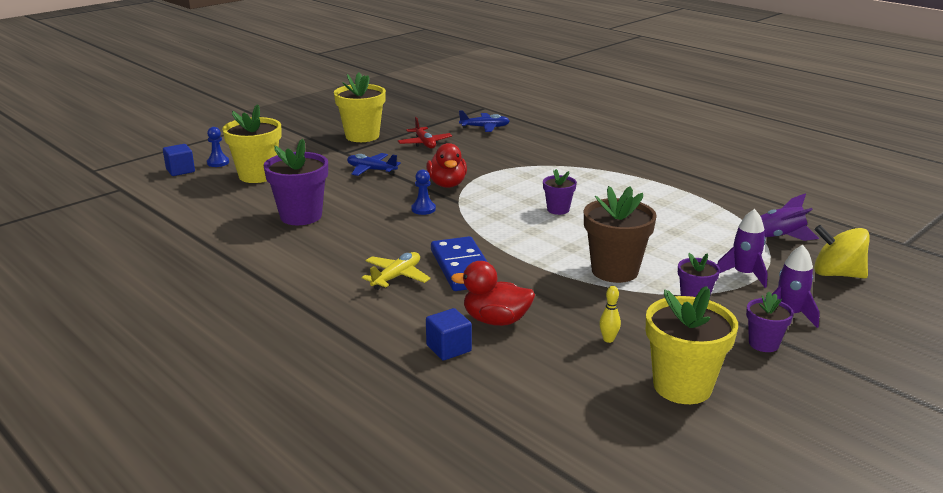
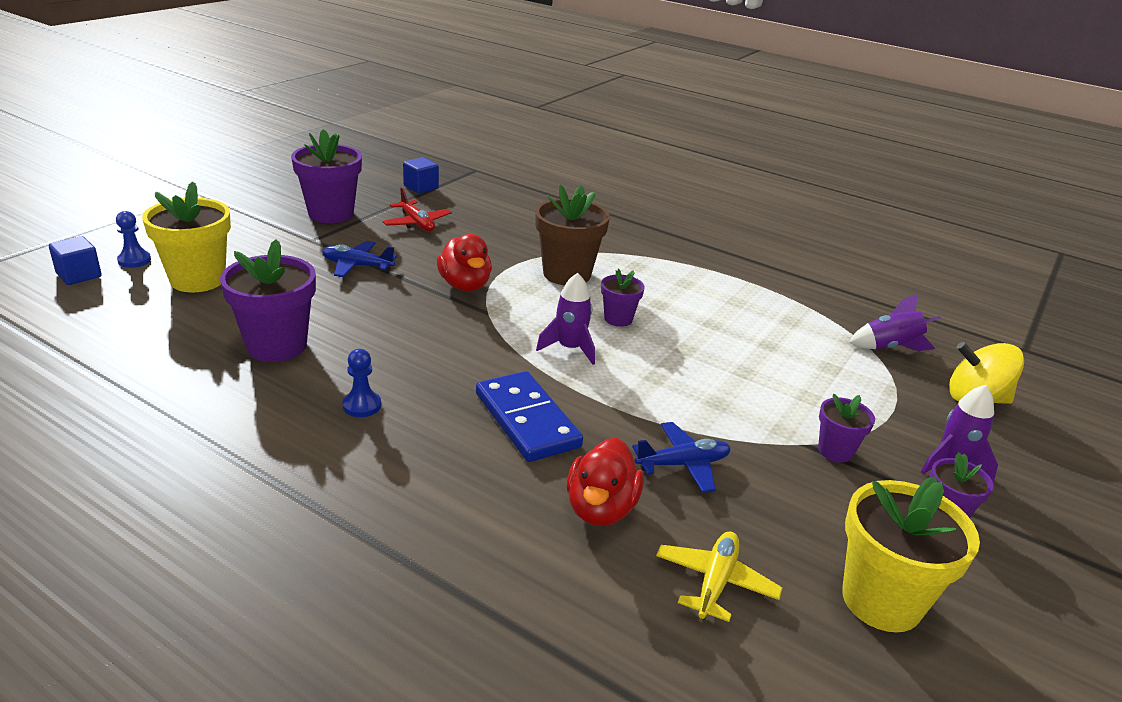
camera: 15 degrees left, 5 degrees up
(362, 136) = (331, 214): yellow flower pot -> purple flower pot
(396, 277) = (441, 443): yellow plane -> yellow plane (715, 582)
(423, 209) = (445, 326): blue pawn -> blue pawn (362, 405)
(448, 348) = (552, 567): blue cube -> blue cube (421, 187)
(485, 127) = (486, 198): blue plane -> blue plane (683, 464)
(496, 320) = (601, 509): red duck -> red duck turned 75 degrees counterclockwise
(608, 339) = (758, 528): yellow bowling pin -> none
(614, 271) = (722, 412): brown flower pot -> brown flower pot (567, 274)
(743, 274) = (875, 406): purple rocket -> purple rocket (570, 348)

